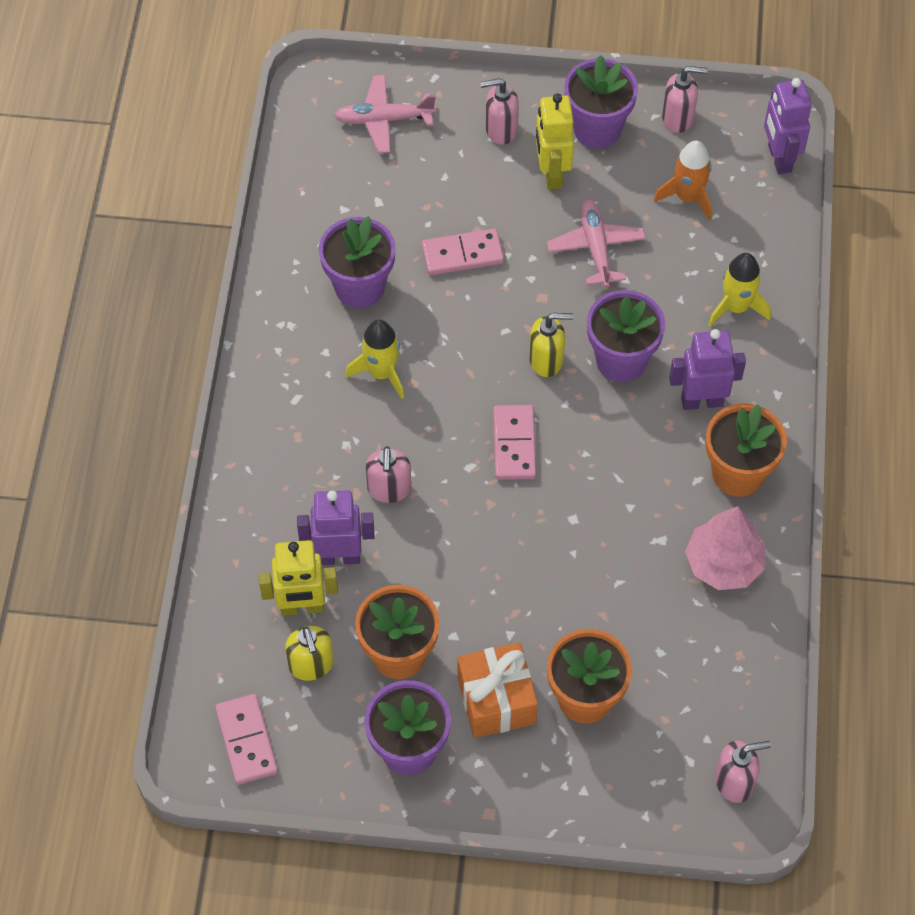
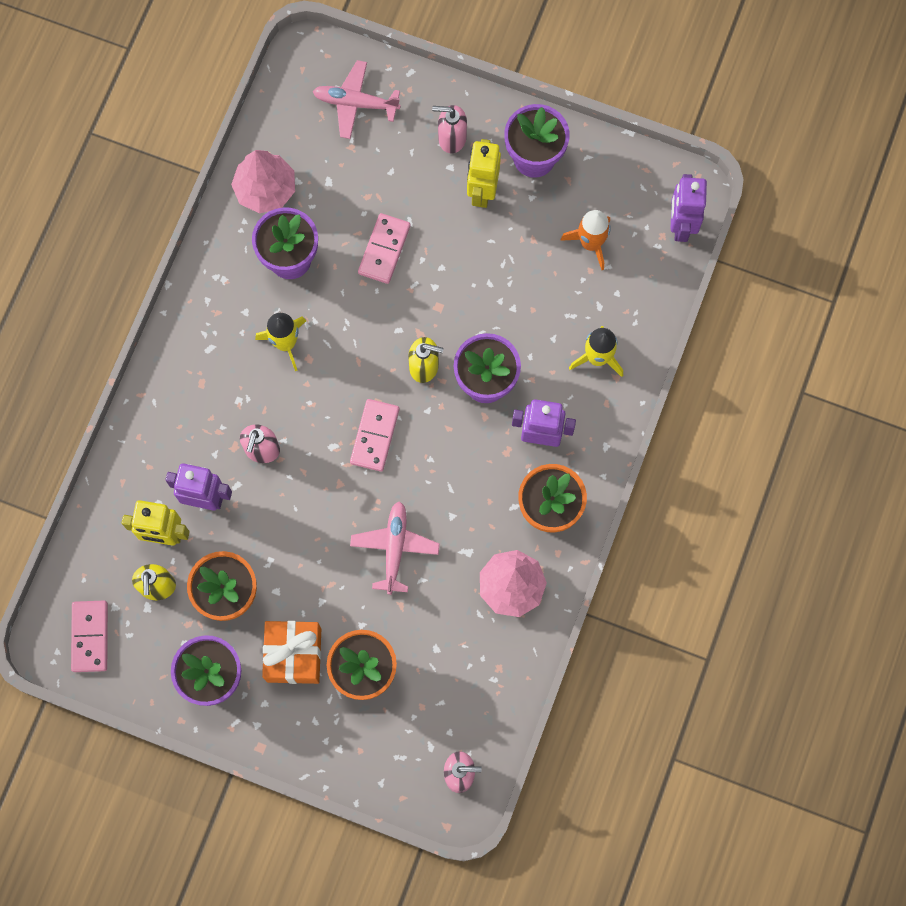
camera: 15 degrees right, 15 degrees up
(310, 225) = (265, 189): none -> pink tree
(462, 254) = (384, 249): pink domino -> pink domino turned 75 degrees counterclockwise
(596, 247) = (497, 271): pink plane -> pink plane (395, 548)
(678, 118) = (607, 164): pink soap dispenser -> none

